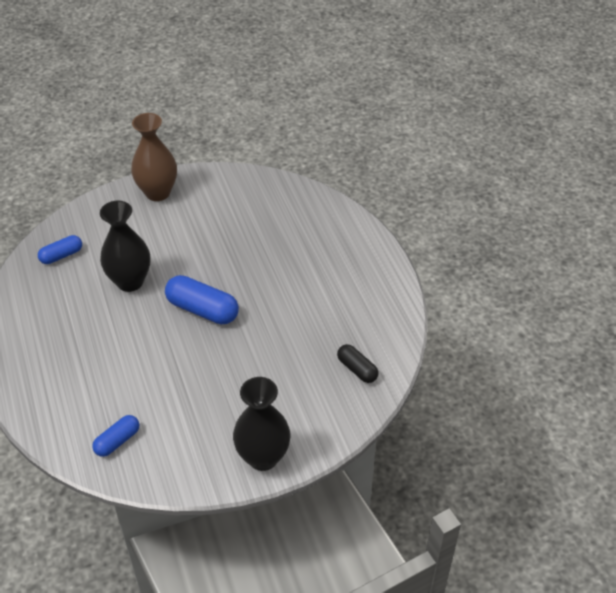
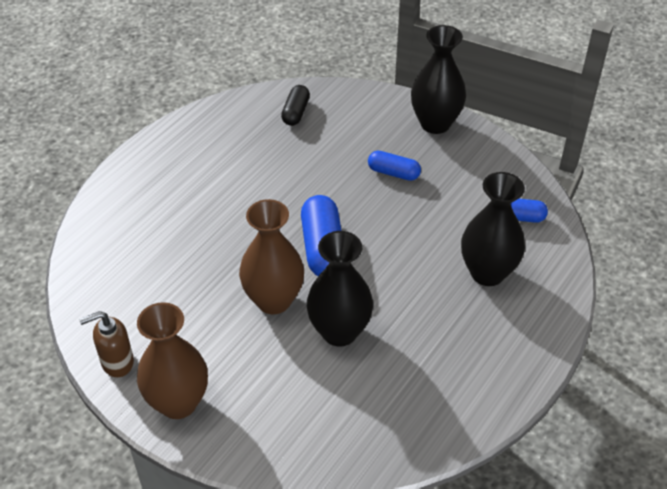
camera: 125 degrees left, 0 degrees up
(61, 255) = (359, 426): blue capsule -> blue capsule (393, 173)
(91, 386) = (487, 273): none -> black vase
(185, 263) = (273, 300): none -> brown vase
(210, 180) = (117, 362): none -> brown soap dispenser

